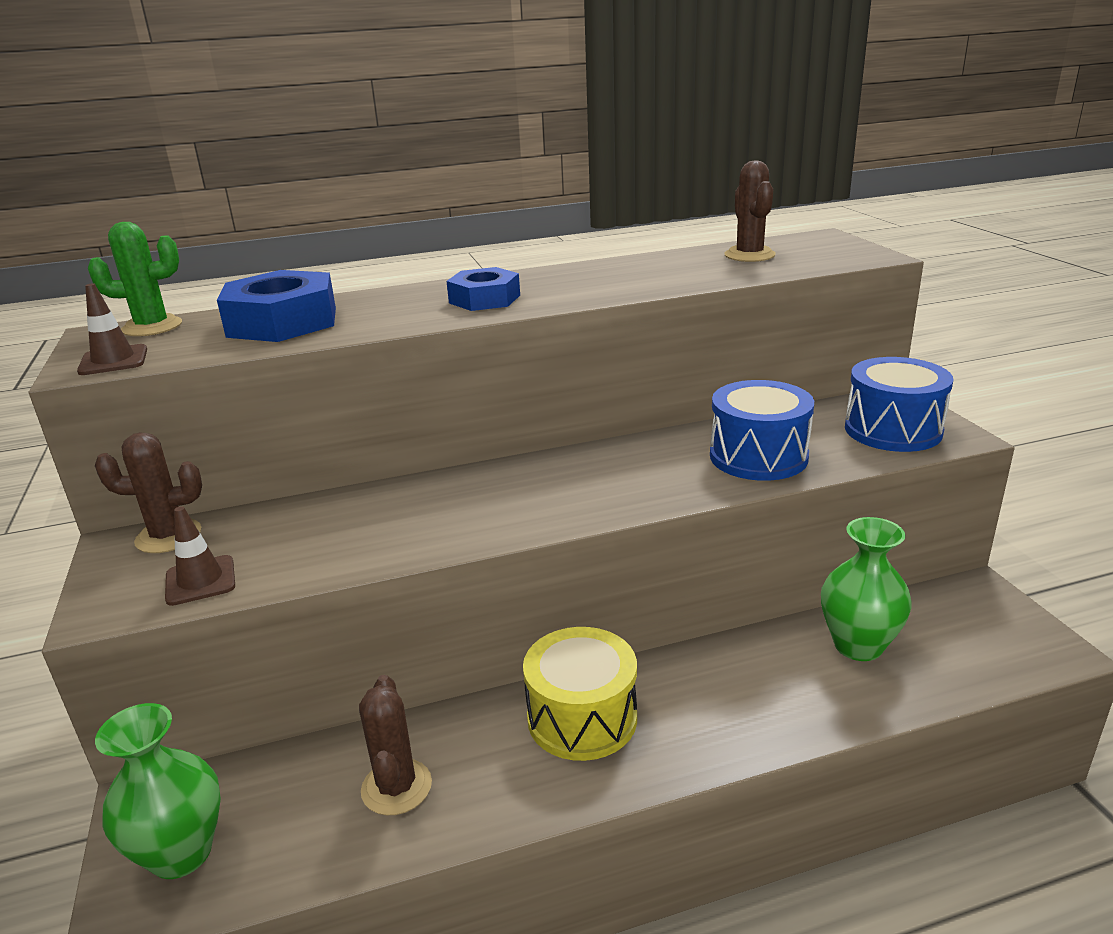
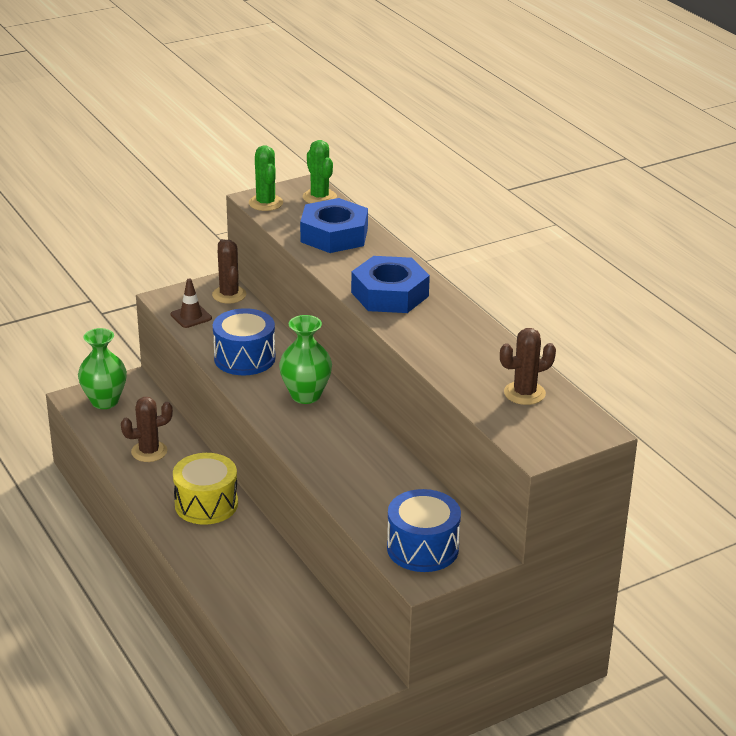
camera: 75 degrees right, 5 degrees up
(113, 361) = (265, 203): brown traffic cone -> green cactus
(484, 299) = (390, 294): blue nut -> blue nut, size x1.58
(758, 456) = (364, 486): blue drum -> blue drum (244, 358)
(858, 645) = (291, 612): green vase -> green vase (305, 395)

